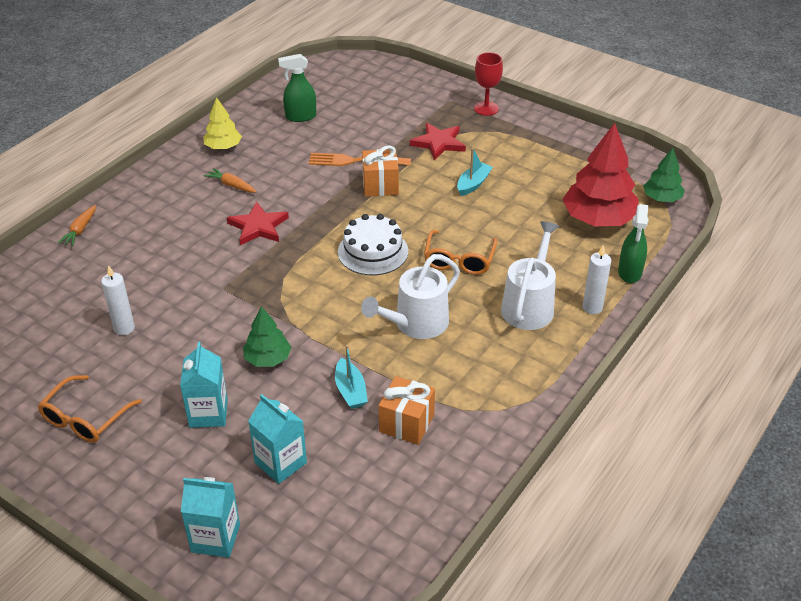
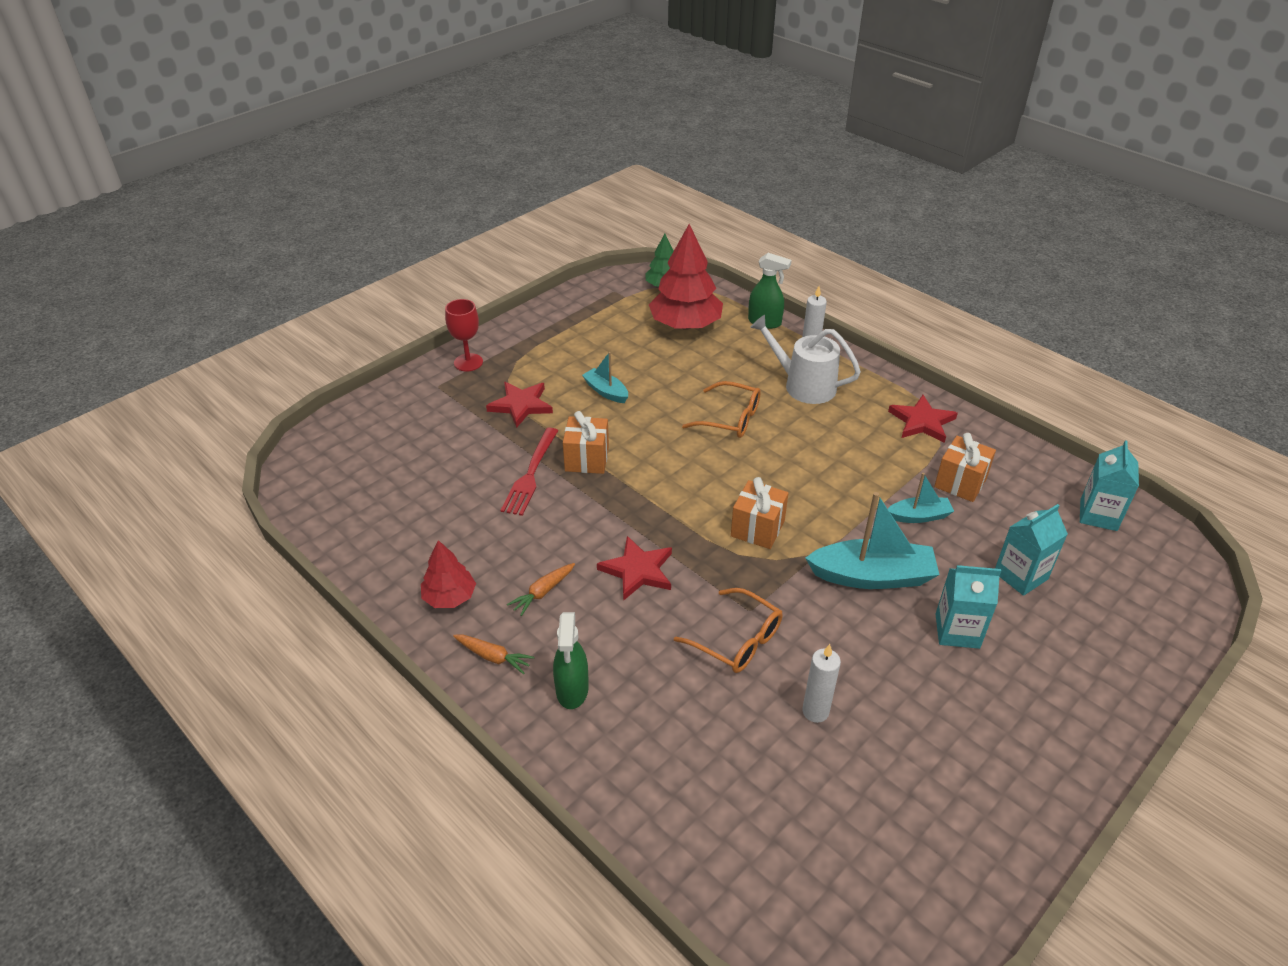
camera: 80 degrees left, 0 degrees up
(80, 230) = (598, 769): orange carrot -> orange carrot (493, 657)
(85, 418) = (973, 750): orange glasses -> orange glasses (737, 640)
(215, 538) = (1124, 631): turquoise carton -> turquoise carton (1098, 515)
(223, 147) = (450, 597): yellow tree -> red tree
(268, 359) = (872, 576): green tree -> turquoise boat
(300, 117) = (411, 514): green spray bottle -> green spray bottle (572, 690)
(315, 286) = (757, 529): none -> orange gift
(355, 161) = (531, 474): orange fork -> red fork
(373, 251) = (705, 478): white cake -> none
(416, 324) = (823, 460): white watering can -> none
(498, 396) = (922, 422): none -> red star

